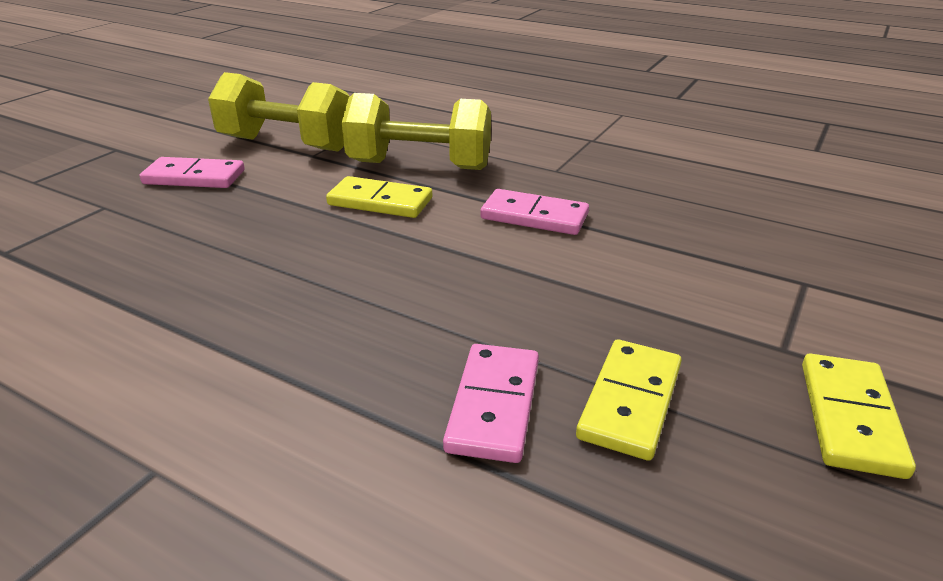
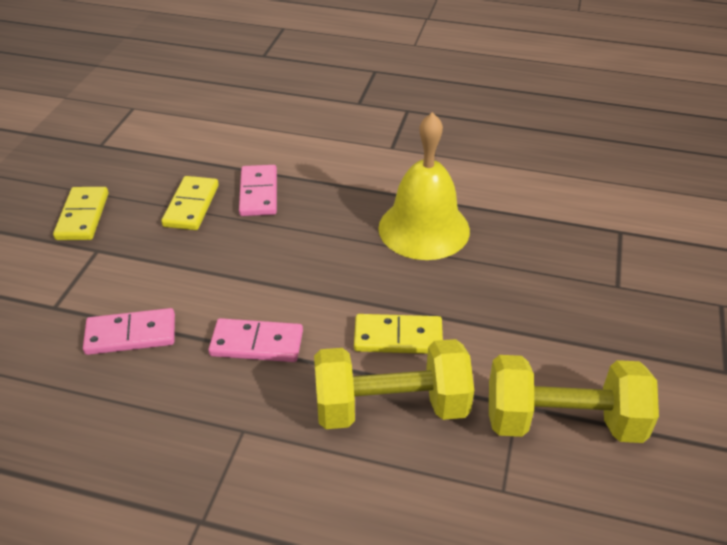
camera: 165 degrees right, 10 degrees up
(194, 177) = (591, 339): pink domino -> pink domino (131, 335)
(252, 296) = (424, 228): none -> yellow bell

